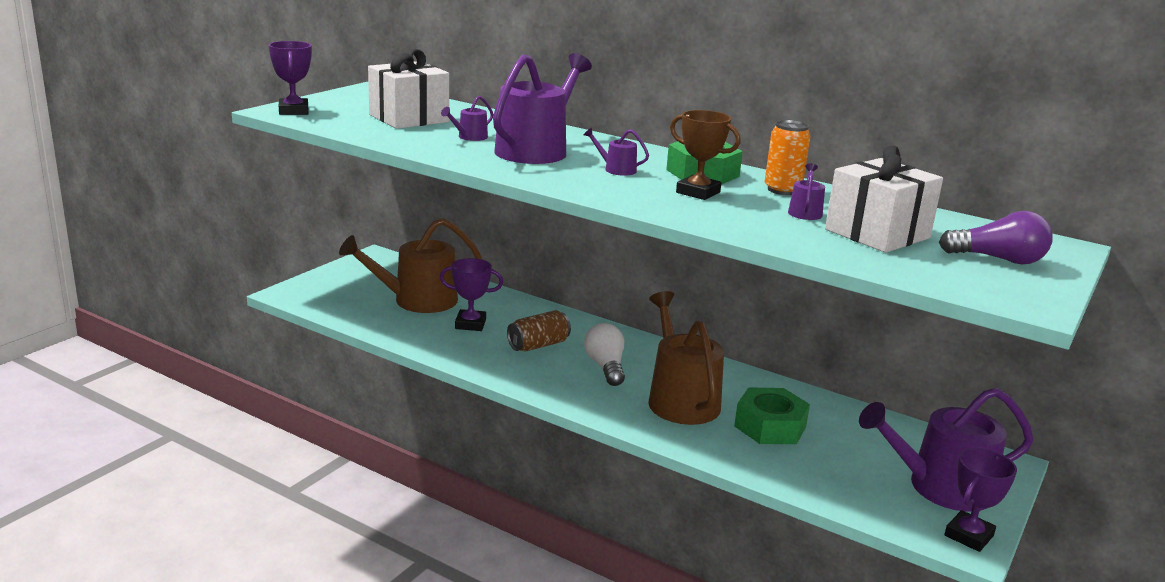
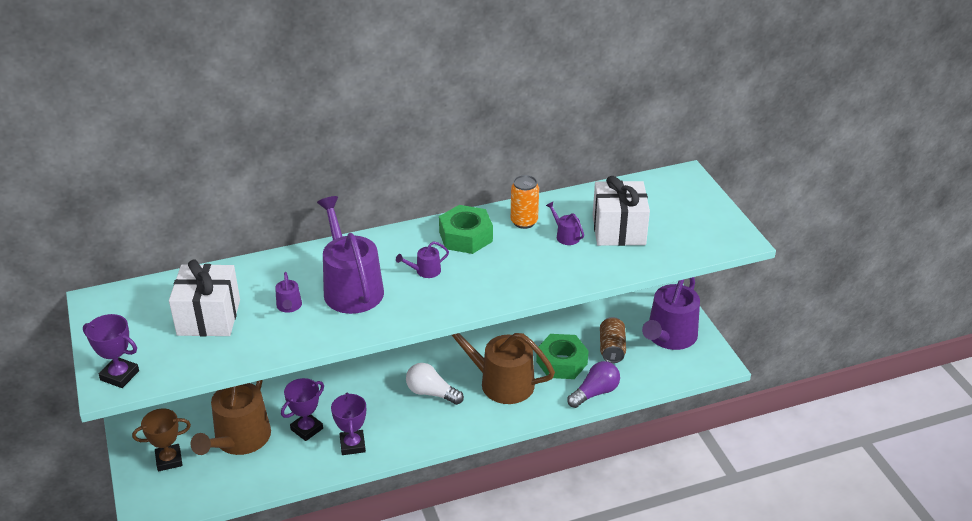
camera: 50 degrees left, 15 degrees up
(538, 345) = (372, 409): brown can -> brown can (612, 348)
(698, 192) = (498, 259): brown trophy -> brown trophy (169, 460)
(968, 535) = (712, 357): purple trophy -> purple trophy (352, 445)
(998, 259) = (684, 211): purple light bulb -> purple light bulb (595, 393)

